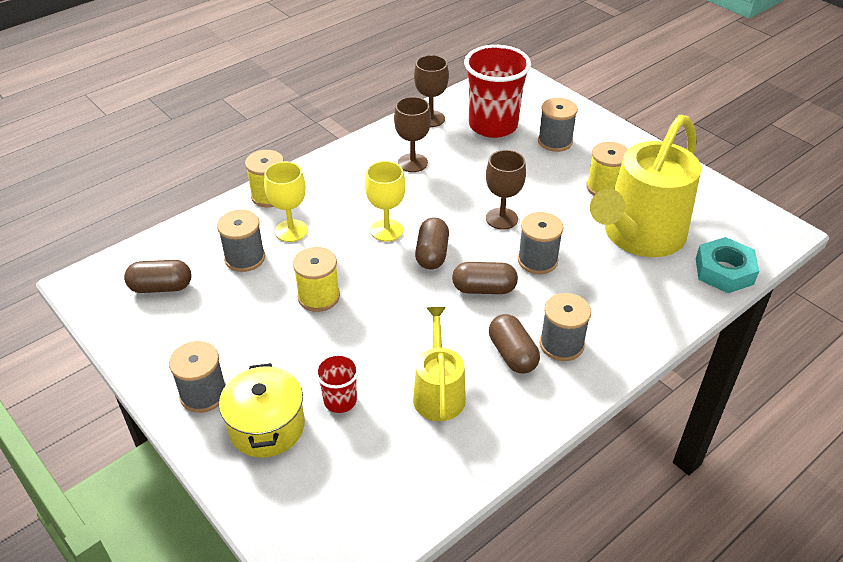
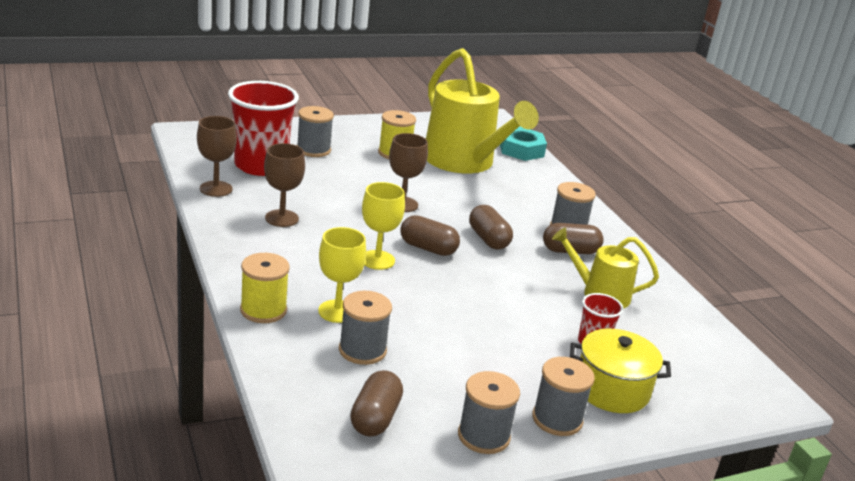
camera: 75 degrees left, 15 degrees down
(318, 297) = (451, 320): yellow spool -> none
(484, 289) = (488, 239): brown capsule -> brown capsule turned 45 degrees counterclockwise
(537, 260) = (467, 207): grey spool -> grey spool (483, 436)

